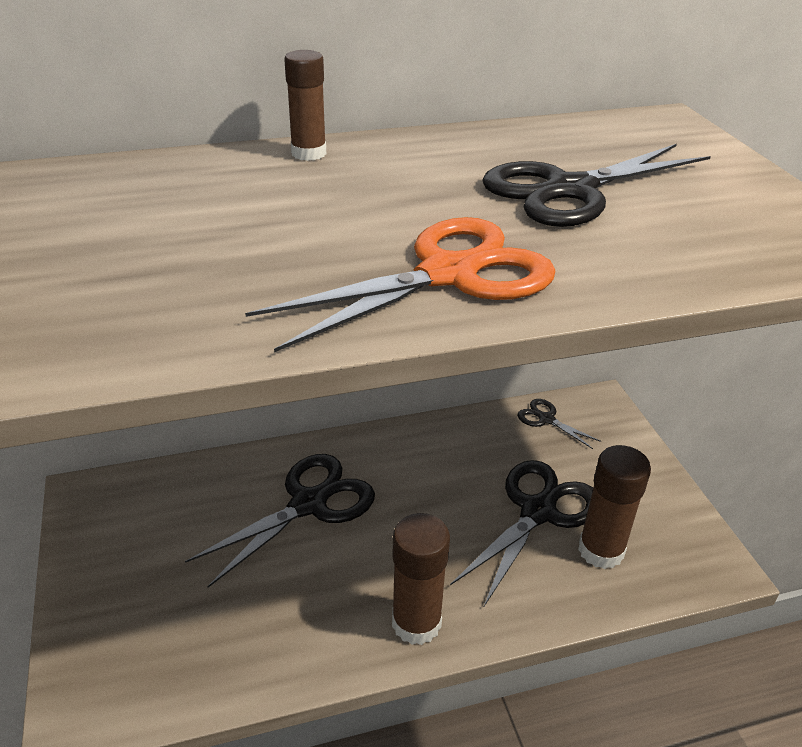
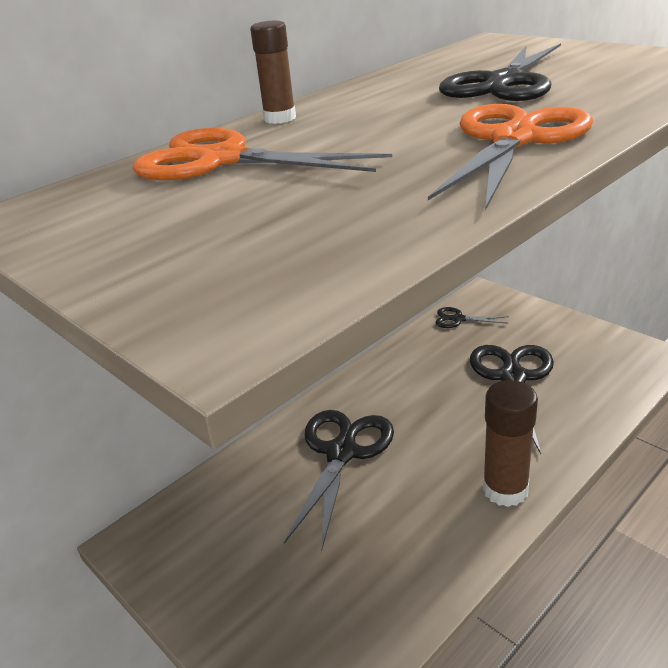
camera: 25 degrees left, 5 degrees down
(192, 187) = (222, 160): none -> orange scissors
(601, 550) = (576, 381): brown glue stick -> none

